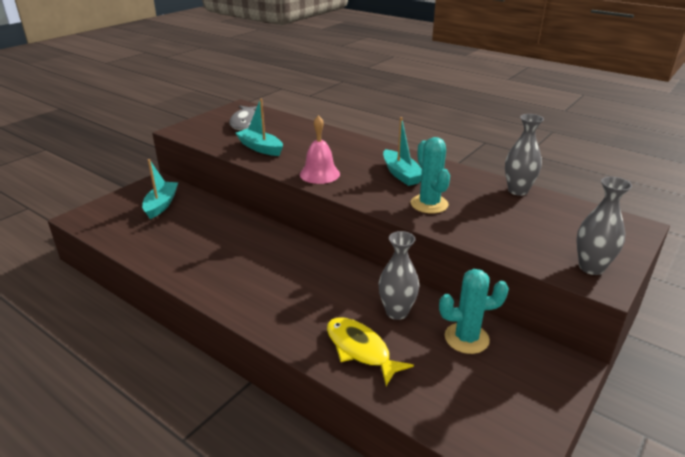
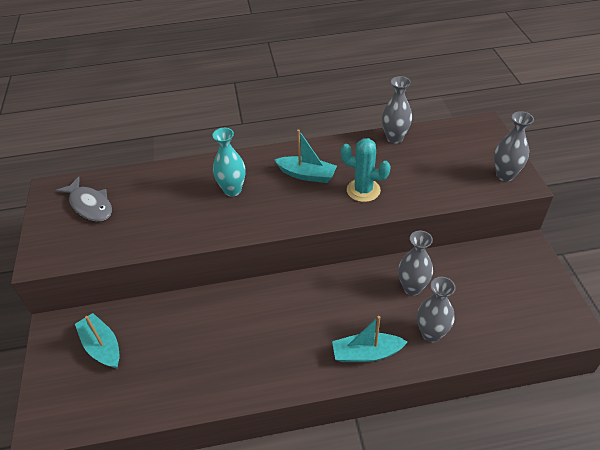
camera: 45 degrees left, 15 degrees up
(260, 148) = (157, 225): turquoise boat -> turquoise boat (366, 353)
(319, 174) = (250, 217): pink bell -> none
(335, 156) = (232, 190): none -> turquoise vase
(360, 350) = (431, 333): yellow fish -> grey vase
(466, 338) = (468, 272): turquoise cactus -> none

